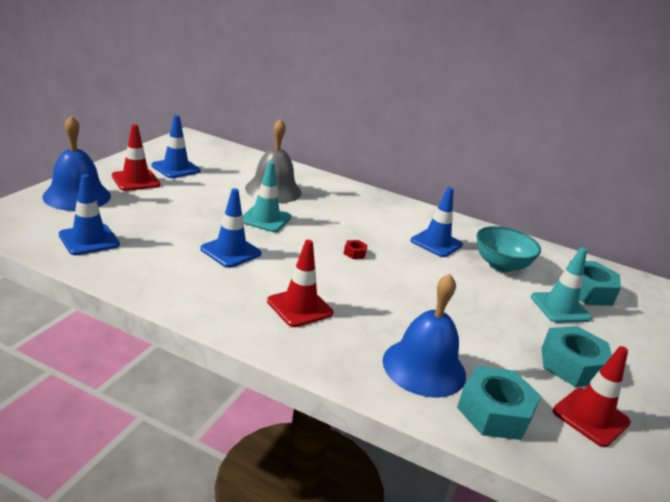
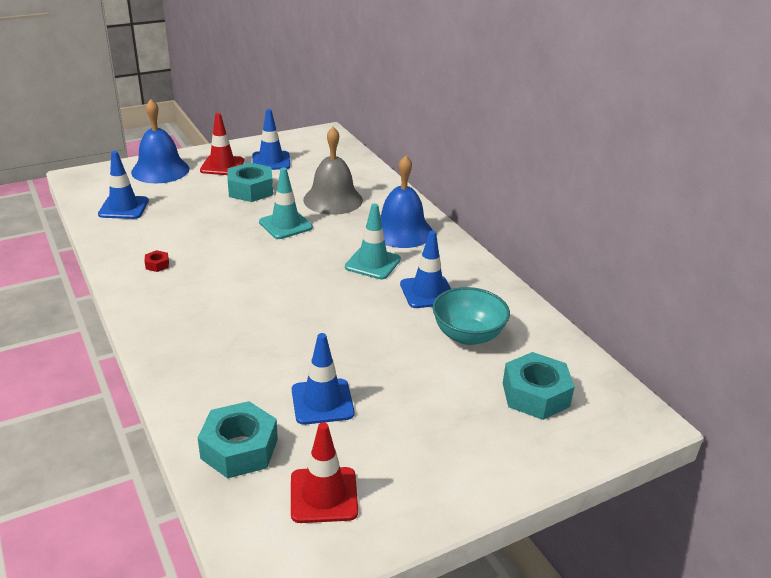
camera: 40 degrees right, 5 degrees up
(231, 251) = (215, 245): blue traffic cone -> blue traffic cone (322, 402)
(300, 307) = (204, 307): red traffic cone -> none
(354, 253) = (324, 277): red nut -> red nut (157, 265)
(424, 367) = (235, 390): blue bell -> blue bell (401, 231)
(560, 308) = (467, 397): turquoise traffic cone -> turquoise traffic cone (372, 263)
(572, 365) = (383, 449): turquoise nut -> turquoise nut (250, 190)

